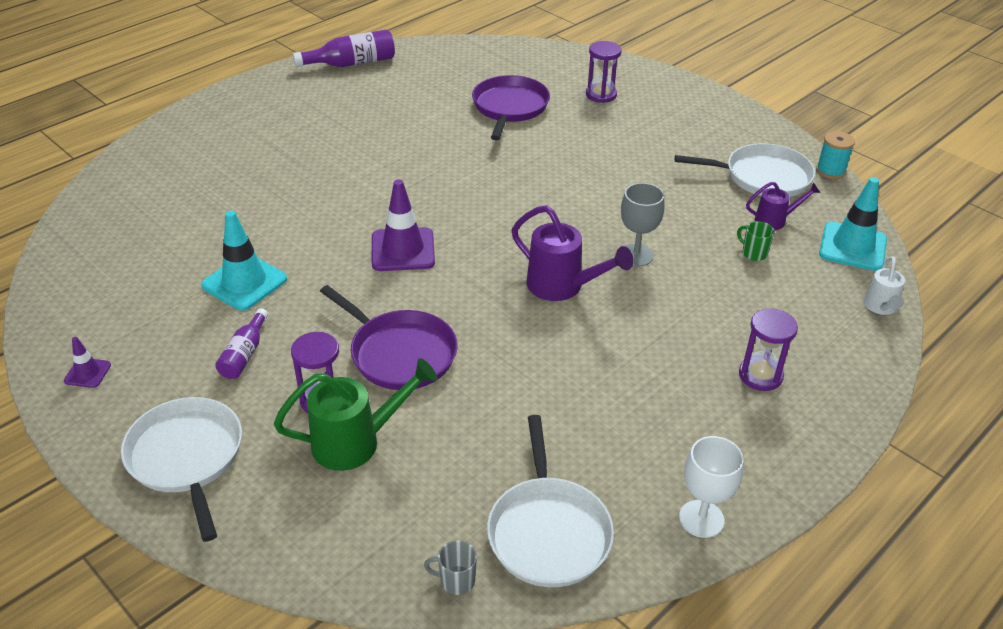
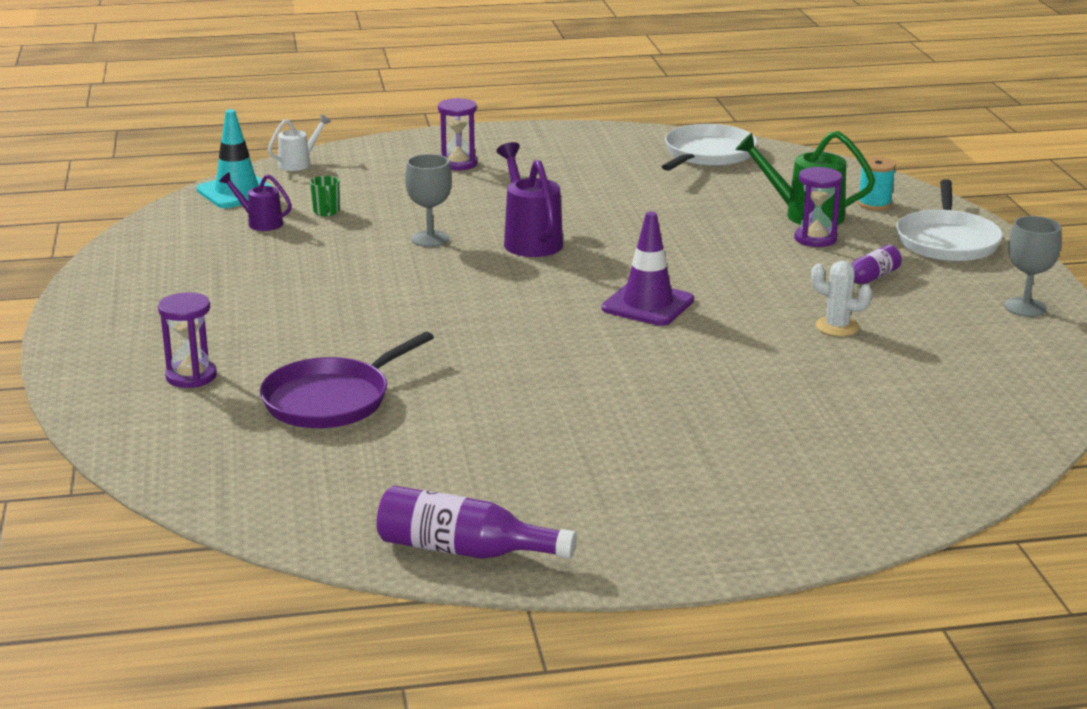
camera: 145 degrees left, 15 degrees down
(87, 373) = (1025, 307): purple traffic cone -> grey goblet
(244, 282) = (837, 327): turquoise traffic cone -> white cactus
(399, 353) = (725, 244): purple pan -> none
(456, 580) = (786, 156): grey mug -> none
(701, 519) = (603, 135): white goblet -> none
(762, 177) = (197, 251): white pan -> none
(830, 171) = (124, 236): turquoise spool -> turquoise spool (874, 204)

